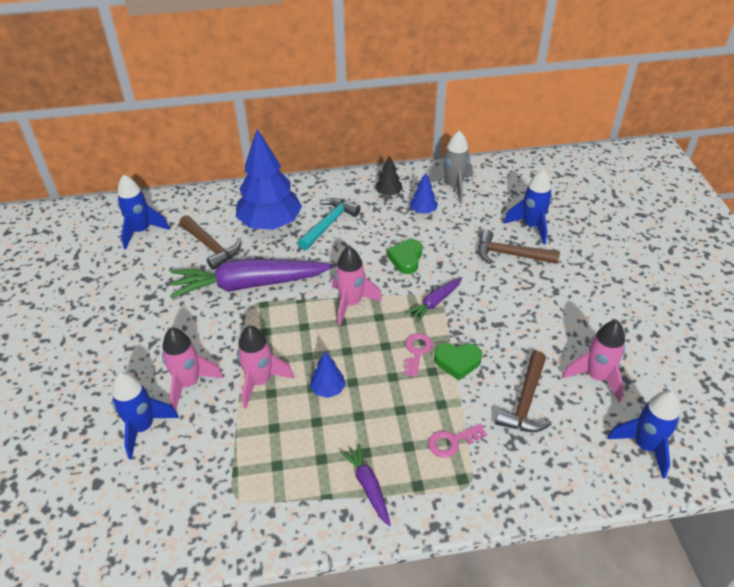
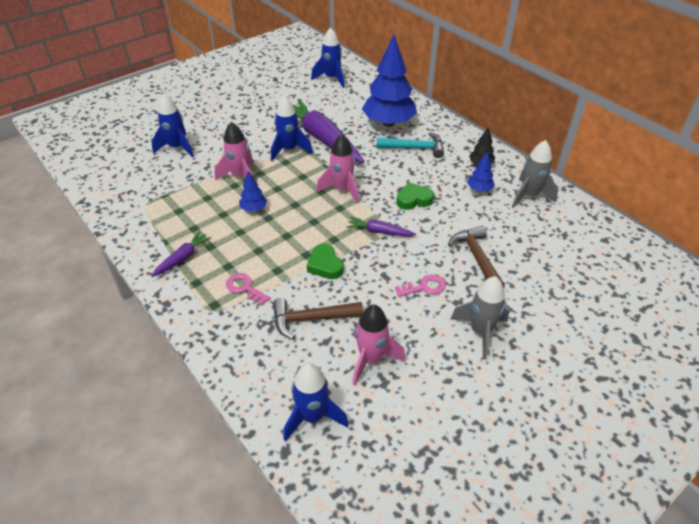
camera: 60 degrees right, 0 degrees up
(189, 384) = (220, 150): pink rocket -> none
(211, 247) = (342, 109): brown hammer -> none
(416, 352) = (319, 239): pink key -> pink key (424, 287)
(531, 226) = (528, 260): blue rocket -> blue rocket (289, 150)
(596, 293) = (480, 332): none -> grey rocket

